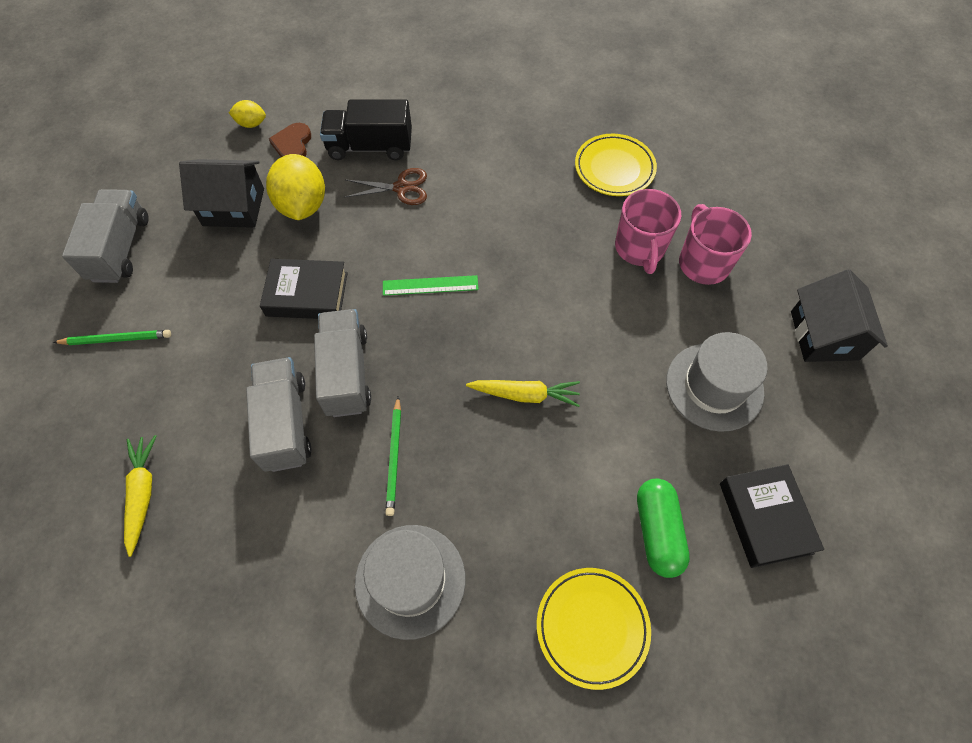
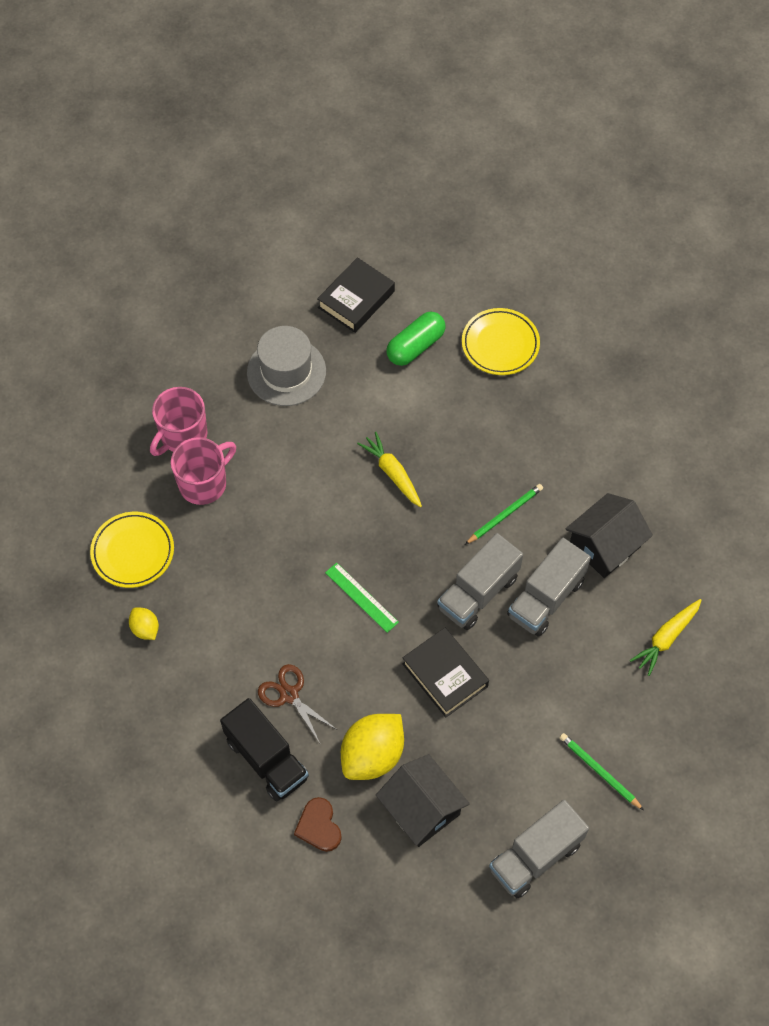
camera: 130 degrees left, 0 degrees up
(251, 124) = (326, 887): yellow lemon -> yellow lemon (145, 629)
(293, 144) = (319, 826): brown heart -> brown heart turned 105 degrees clockwise
(410, 580) = (564, 448): grey hat -> none
(824, 335) = (187, 332): black house -> black house (605, 545)

